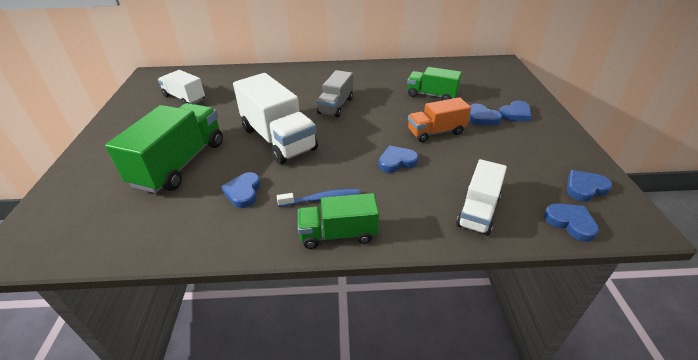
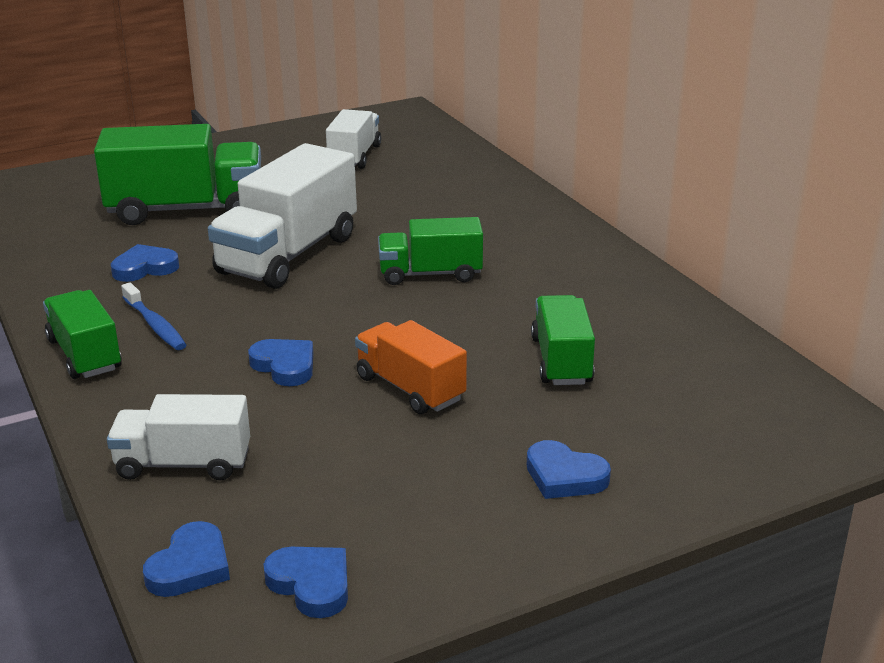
camera: 65 degrees right, 10 degrees down
(336, 106) = (430, 274): grey truck -> green truck
(482, 118) = (510, 434): blue heart -> none

